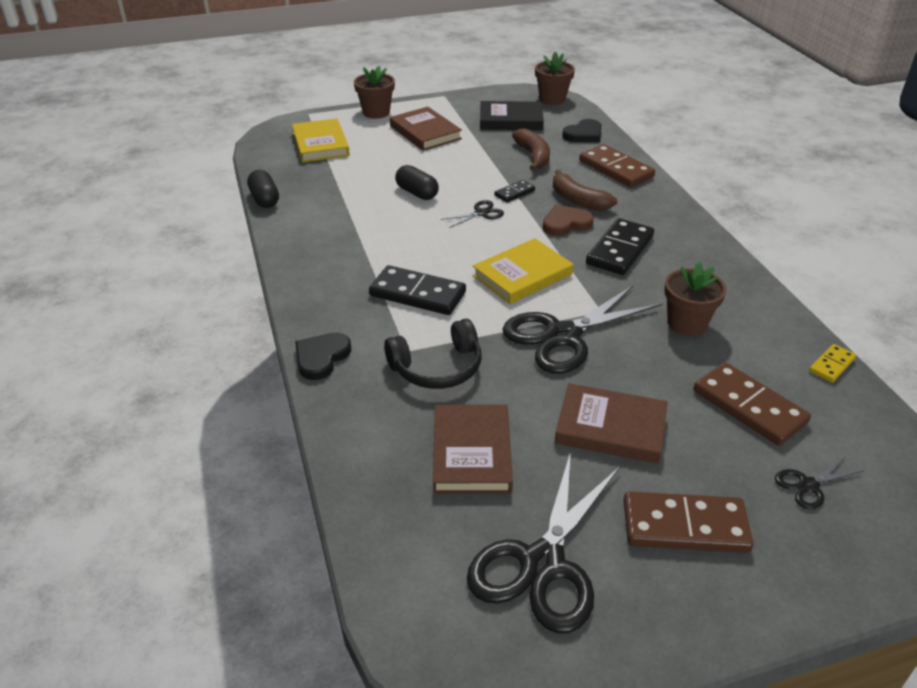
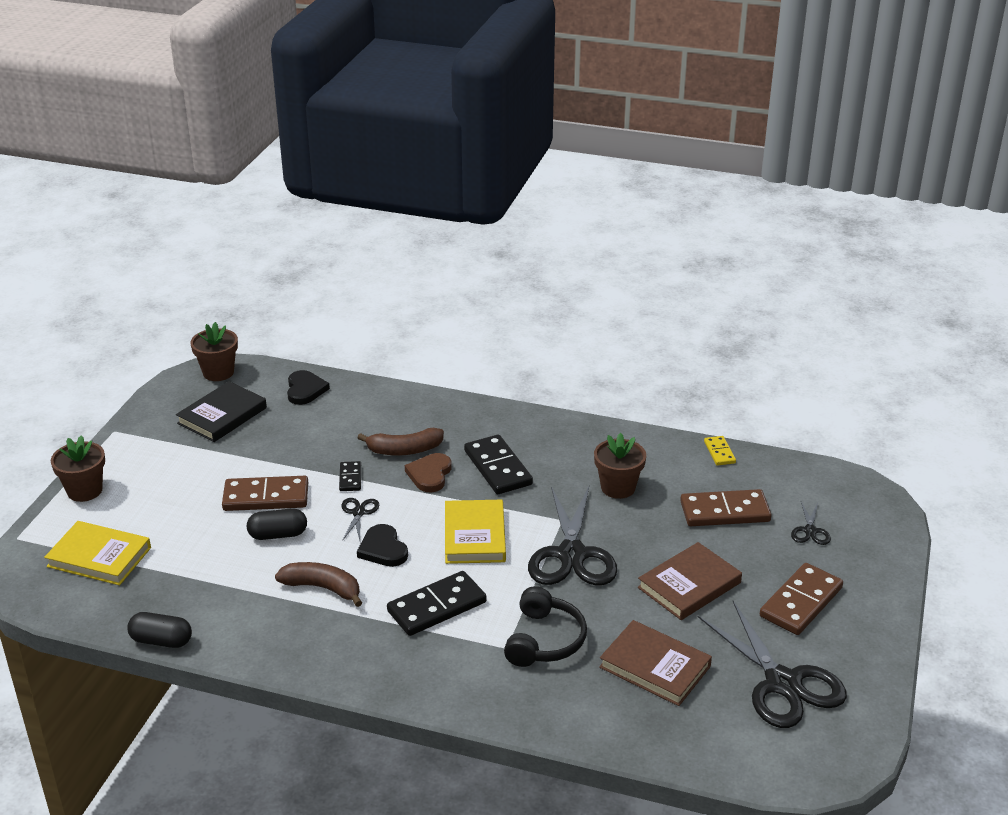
camera: 55 degrees left, 5 degrees down
(321, 357) = (465, 702): black heart -> black heart (383, 549)
(425, 132) = (173, 478): brown book -> none
(533, 156) = (304, 436): brown banana -> brown banana (323, 588)
(616, 169) = (383, 404): brown domino -> brown domino (266, 497)

